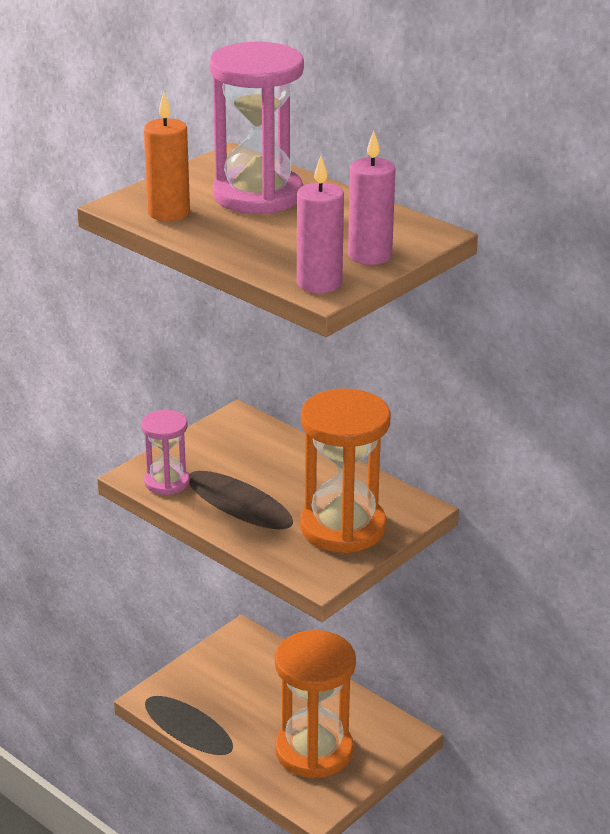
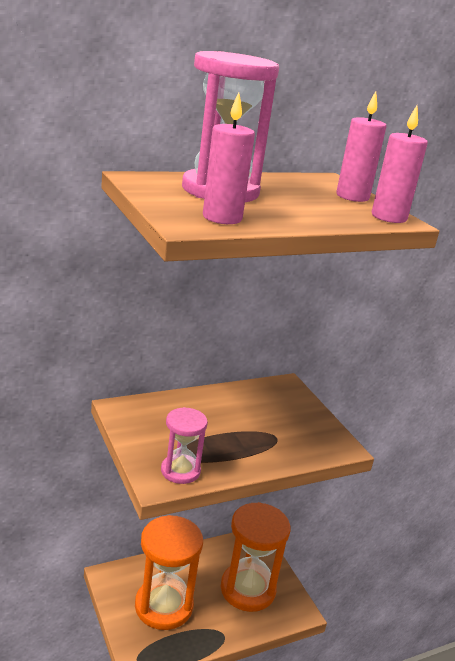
camera: 70 degrees left, 5 degrees down
(168, 213) = (222, 218): orange candle -> pink candle
(343, 527) = (291, 417): orange hourglass -> orange hourglass (163, 606)

